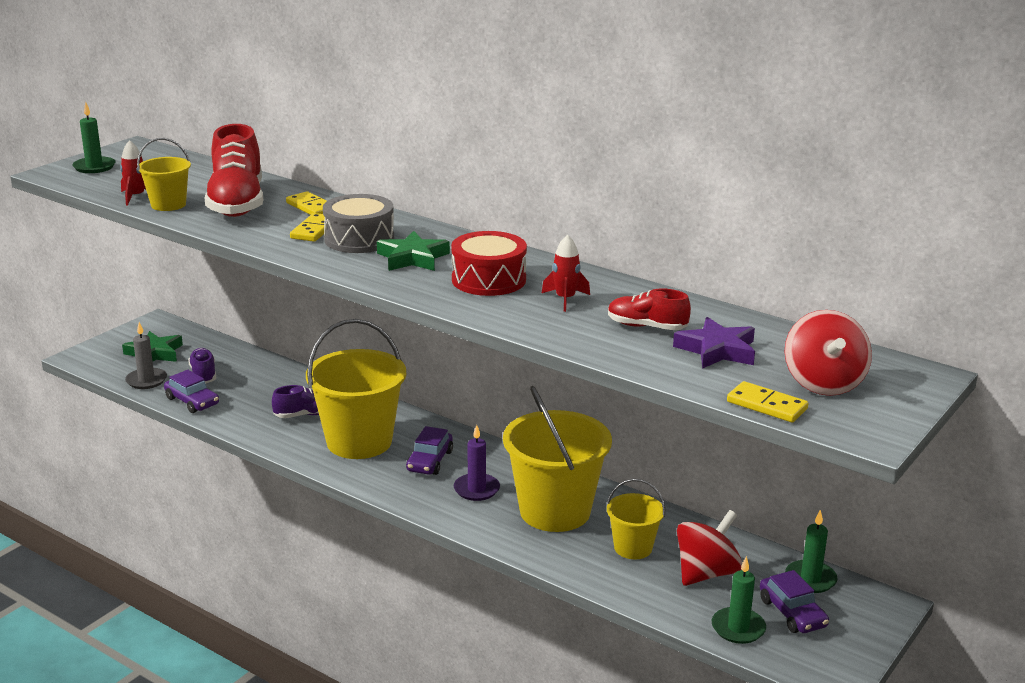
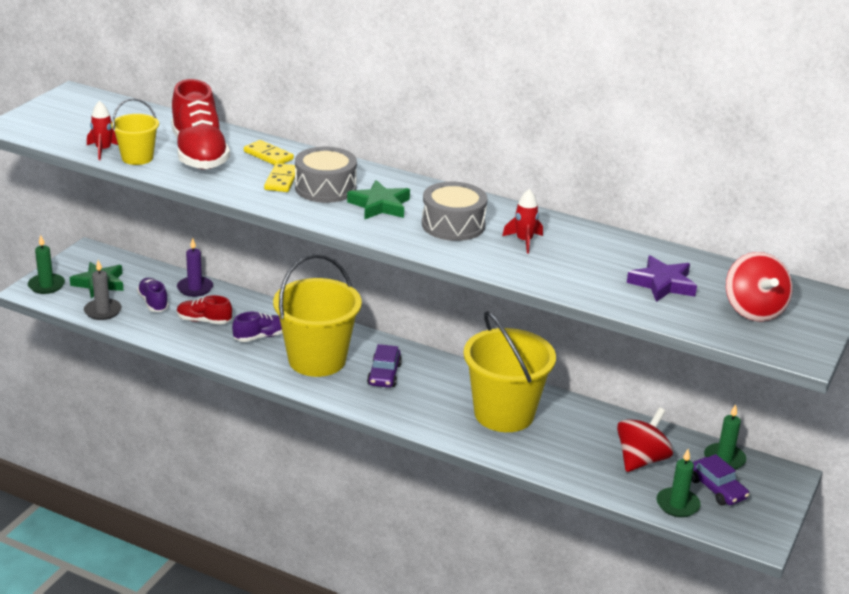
camera: 10 degrees left, 5 degrees up
(94, 167) = (47, 118): green candle -> green candle (46, 285)
(192, 401) = (153, 329): purple car -> none
(476, 489) = (432, 398): purple candle -> purple candle (195, 288)
(488, 280) = (453, 225): red drum -> grey drum
(633, 548) = (577, 442): yellow bucket -> none
(647, 327) = (599, 265): red shoe -> red shoe (204, 321)
(766, 405) = (716, 333): yellow domino -> none

